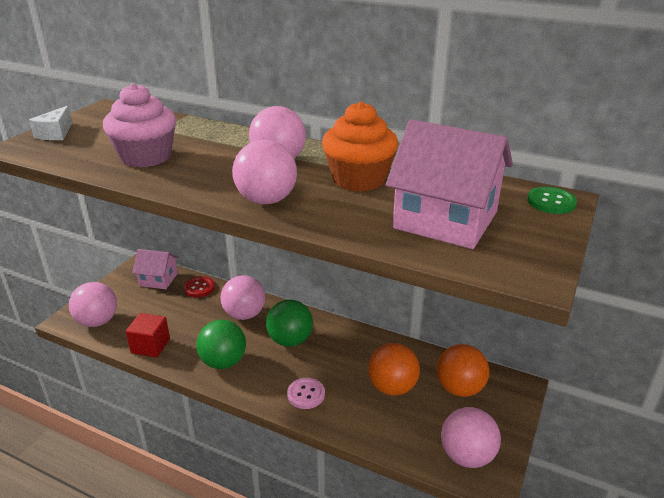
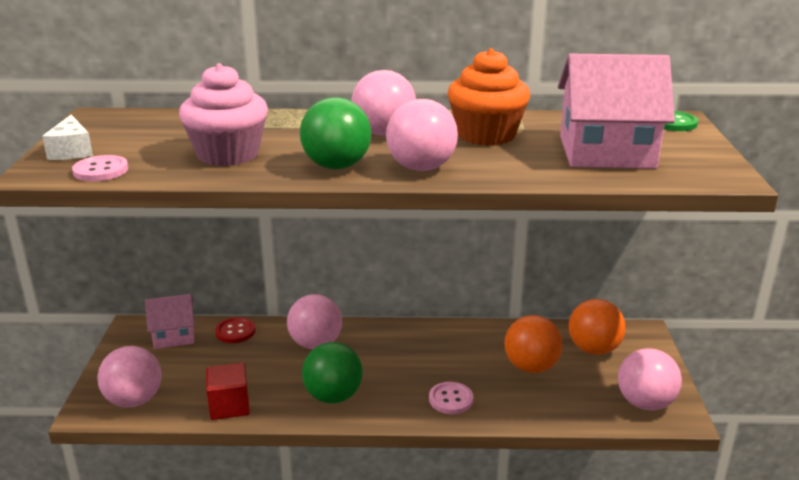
camera: 25 degrees left, 5 degrees down
(52, 153) = (101, 170): none -> pink button
(290, 340) = (390, 355): green ball -> green ball (336, 166)

